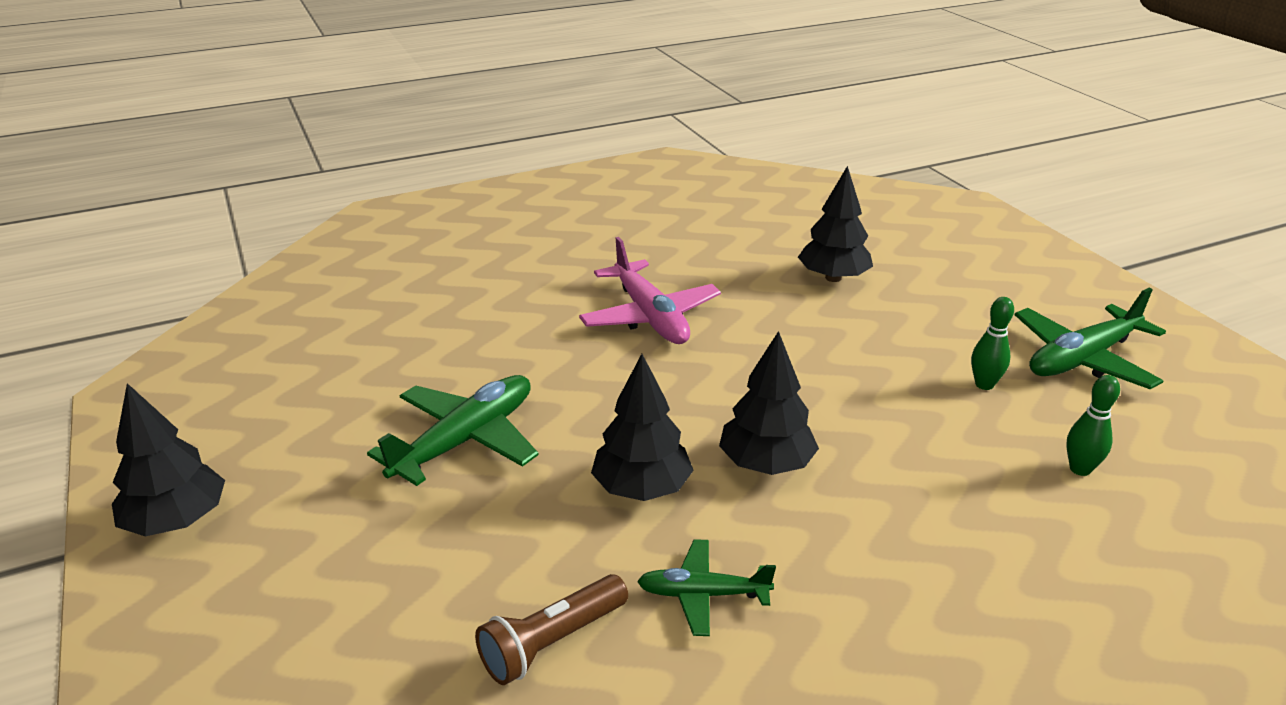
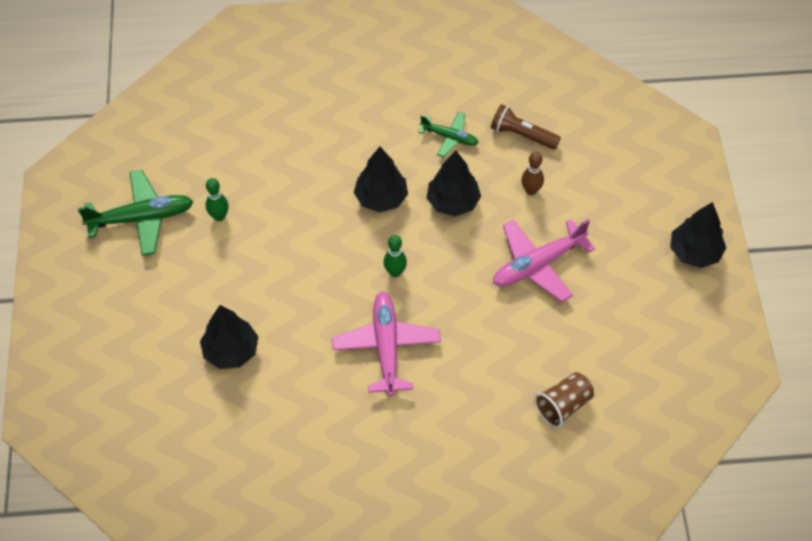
camera: 160 degrees left, 25 degrees up
(400, 315) = (563, 405): none -> brown cup
(465, 440) = (538, 265): green plane -> pink plane
(505, 542) = (531, 190): none -> brown bowling pin
(552, 642) = (522, 135): brown flashlight -> brown flashlight turned 135 degrees counterclockwise
(1080, 469) = (224, 147): green bowling pin -> green bowling pin (395, 272)

